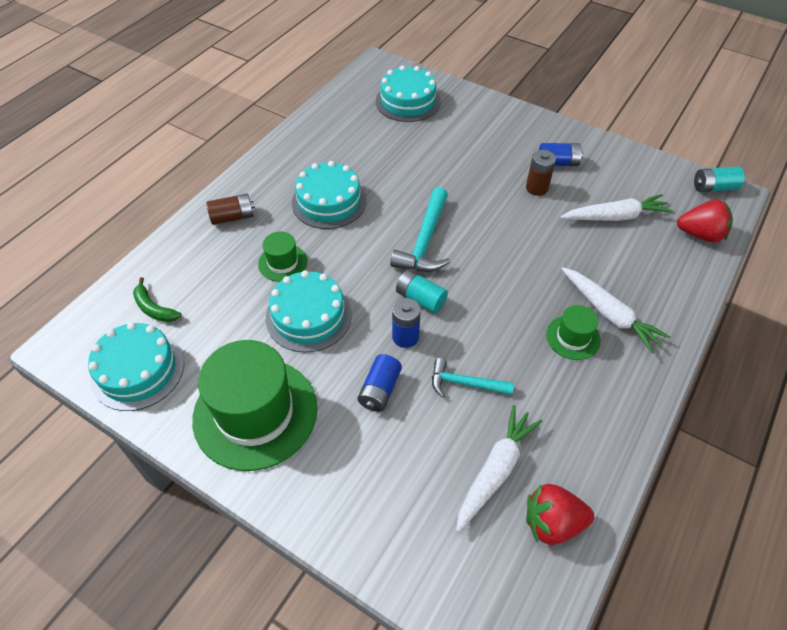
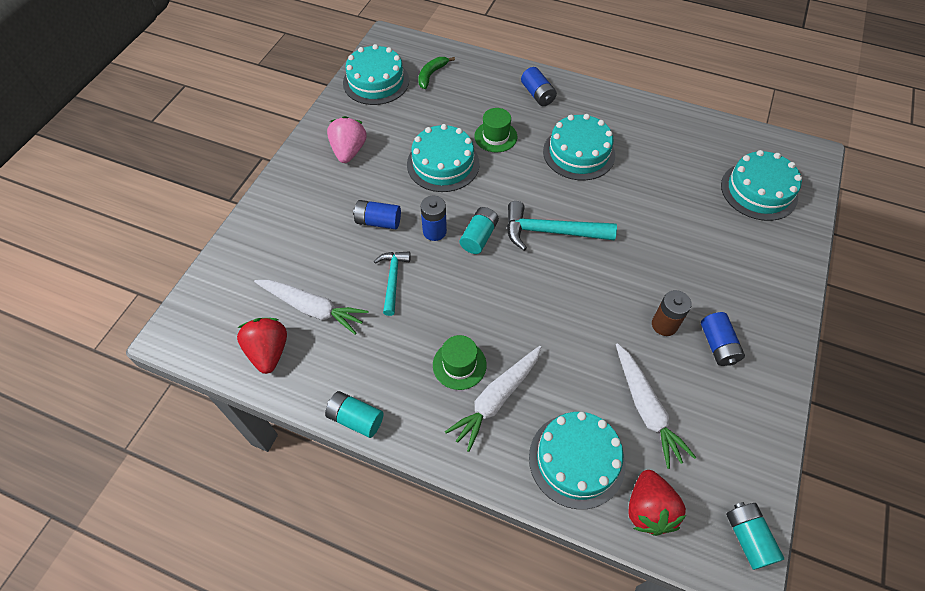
camera: 80 degrees right, 5 degrees up
(233, 217) = (537, 94): brown battery -> blue battery
(255, 413) = (349, 151): green hat -> pink strawberry
(634, 435) = (356, 419): none -> turquoise battery
(663, 269) = (576, 460): none -> turquoise cake

